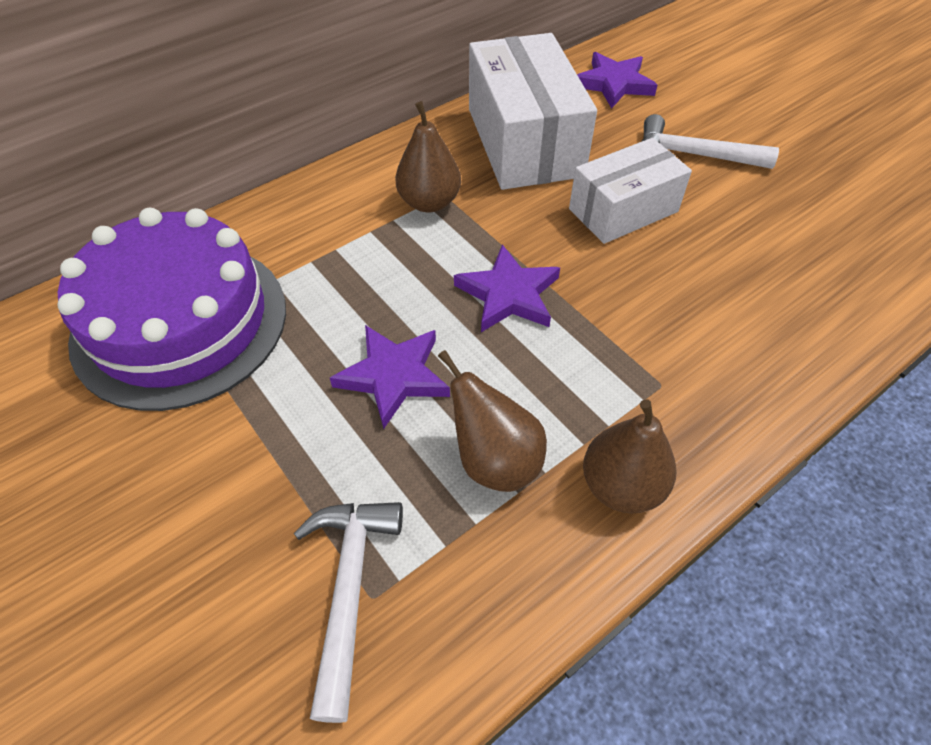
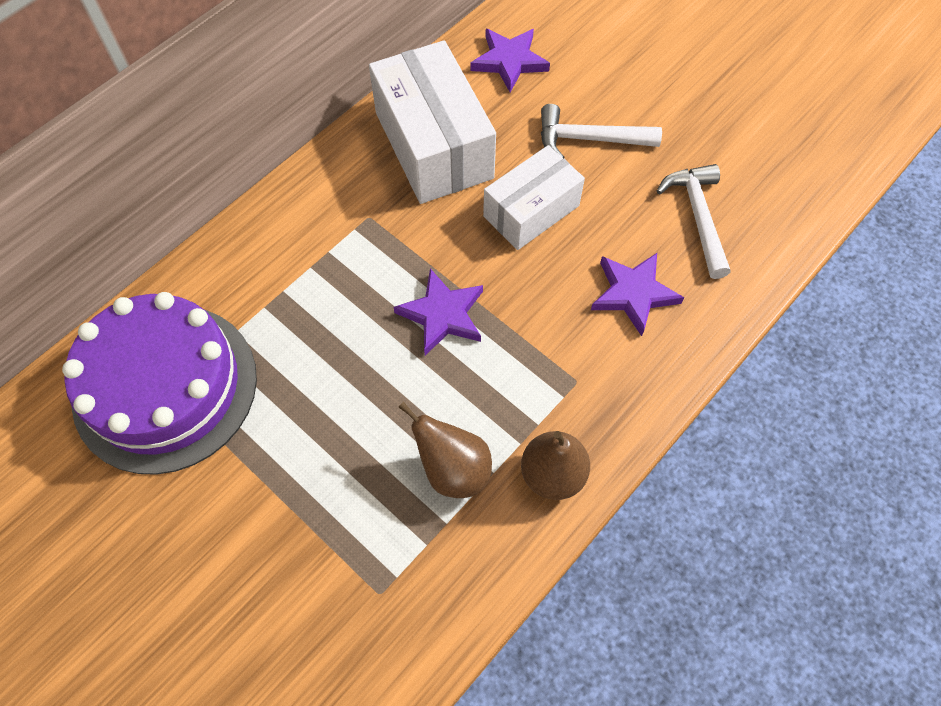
camera: 10 degrees left, 10 degrees up
(349, 590) = (361, 591): white hammer -> white hammer (698, 217)
(393, 376) = (359, 409): purple star -> purple star (633, 294)
(429, 202) = (357, 227): brown pear -> none

